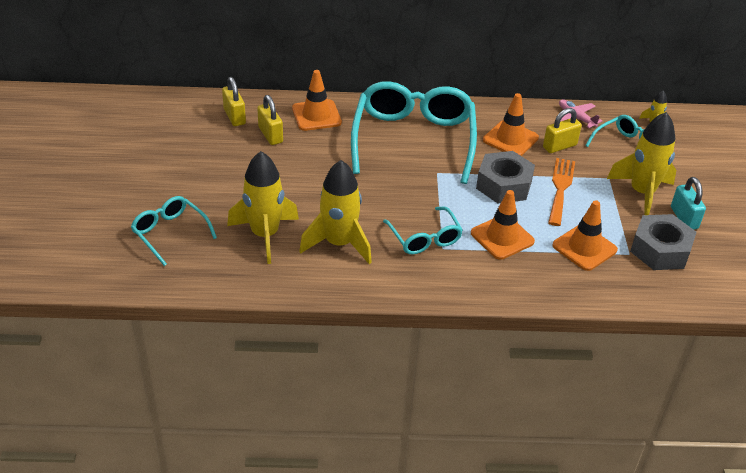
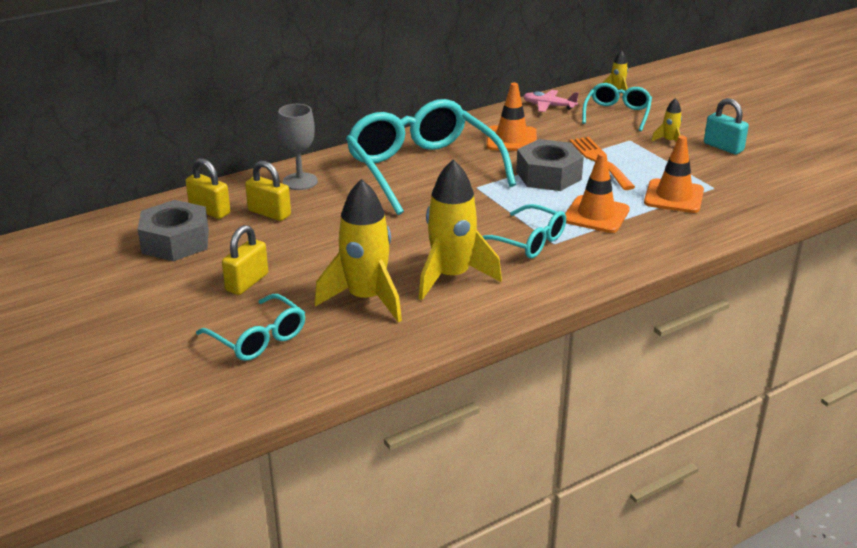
camera: 30 degrees left, 10 degrees down
(170, 234) = (257, 338): turquoise glasses -> turquoise glasses turned 150 degrees counterclockwise
(316, 115) = (300, 181): orange traffic cone -> grey goblet
(559, 146) = (561, 131): yellow padlock -> yellow padlock (247, 282)
(641, 193) = (669, 141): yellow rocket -> yellow rocket, size x0.44
(660, 250) = (734, 176): grey nut -> grey nut (175, 241)

